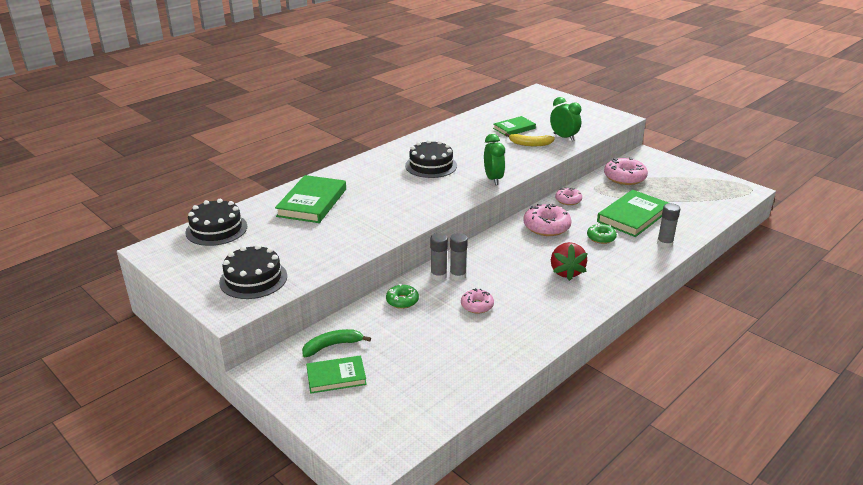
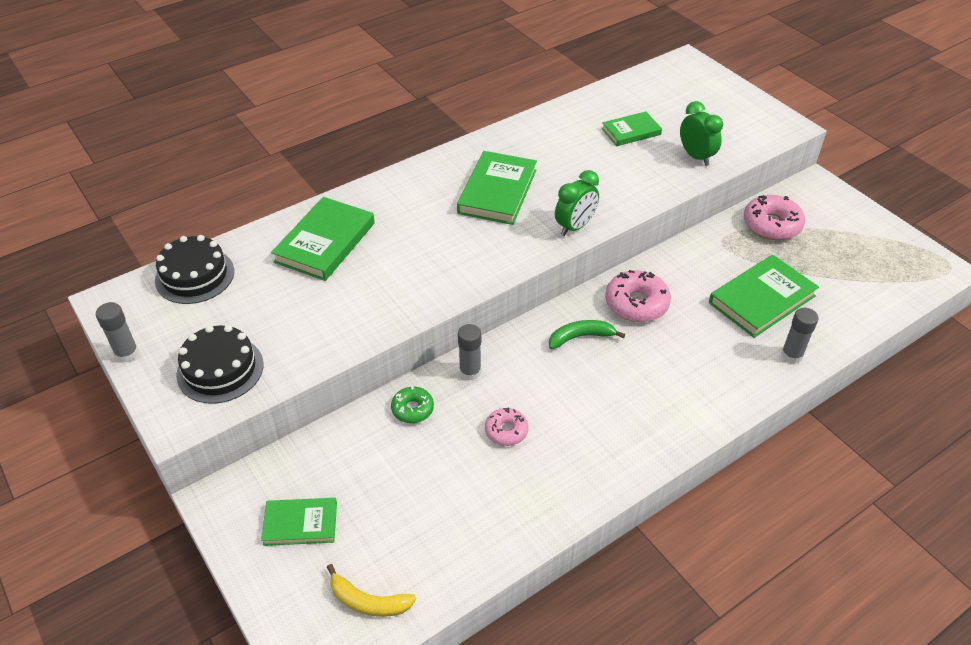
camera: 10 degrees right, 15 degrees up
(332, 346) = (307, 472): green banana -> green banana (580, 337)
(431, 166) = (497, 191): black cake -> green book
(458, 276) = (495, 375): grey glue stick -> grey glue stick (127, 353)
(493, 179) = (575, 227): green clock -> green clock turned 45 degrees clockwise
(530, 144) = (645, 165): yellow banana -> yellow banana (368, 601)
(566, 272) = (640, 388): red strawberry -> none
(568, 200) = (680, 258): pink donut -> none
(601, 238) = (705, 333): green donut -> none

